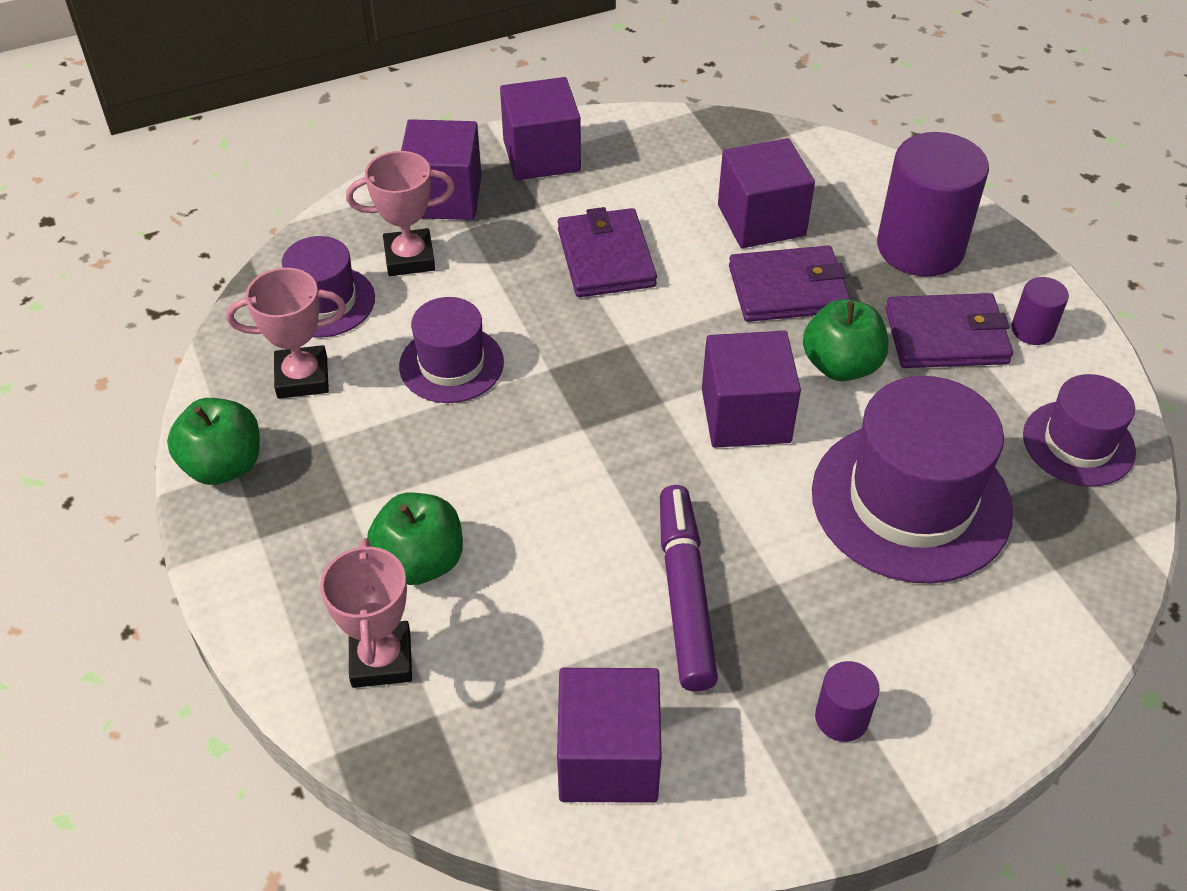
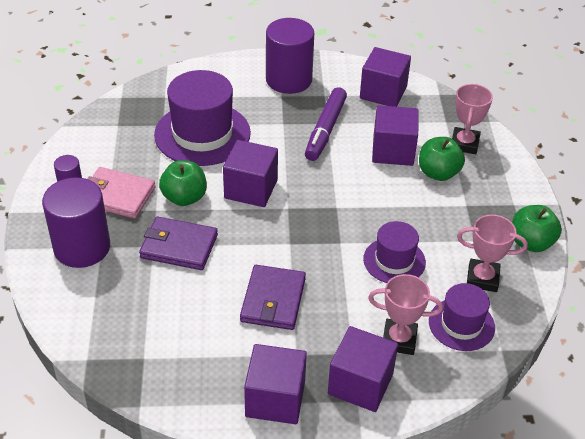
camera: 160 degrees left, 5 degrees down
(761, 220) = (160, 295): purple cube -> purple cube (393, 151)
(841, 718) = (289, 80): purple cylinder -> purple cylinder, size x2.17
(946, 336) = (117, 196): purple wallet -> pink wallet
(1078, 443) = (105, 133): purple hat -> none

